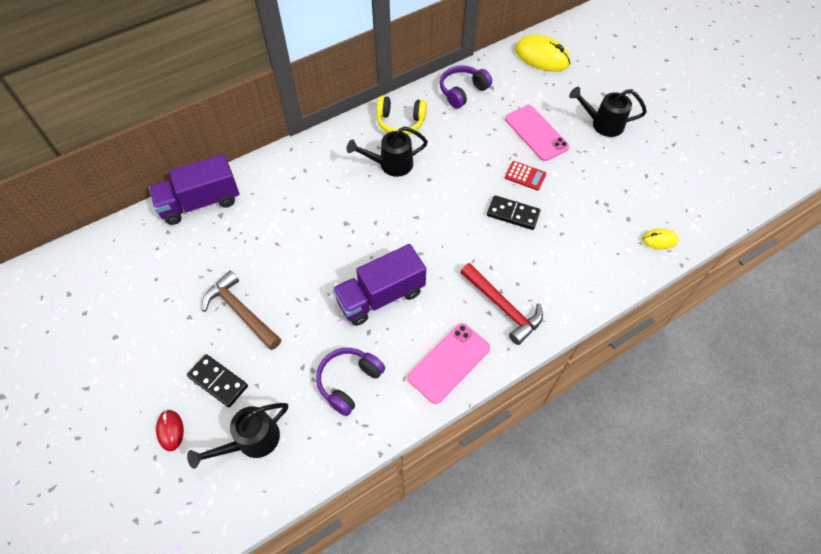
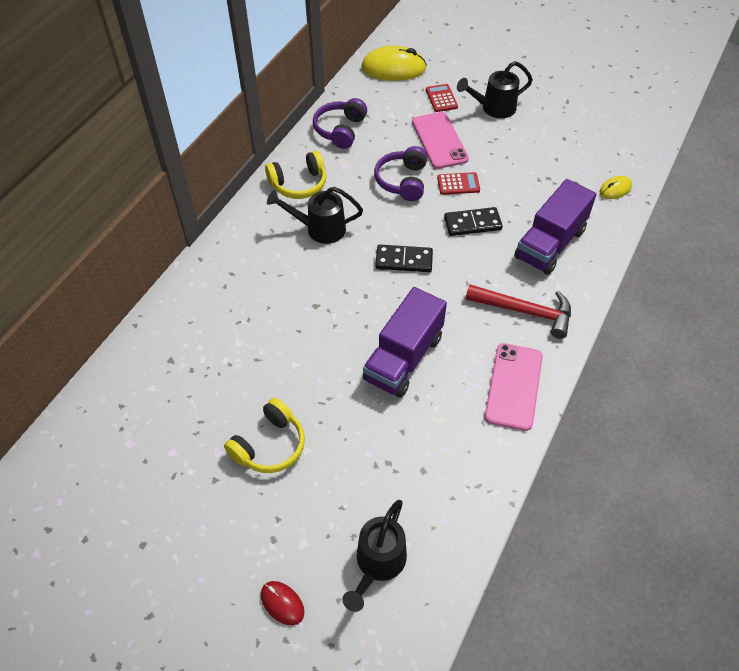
camera: 30 degrees left, 5 degrees down
(200, 202) = (137, 358): purple truck -> purple truck (550, 244)
(218, 381) = (297, 526): black domino -> black domino (404, 260)
(241, 312) = (269, 445): brown hammer -> yellow headphones
(349, 382) = (433, 454): purple headphones -> purple headphones (403, 181)
(391, 164) = (320, 229): black watering can -> black watering can turned 45 degrees clockwise
(536, 133) = (439, 140): pink phone -> pink phone turned 45 degrees clockwise
(563, 98) = (441, 98): none -> red calculator

